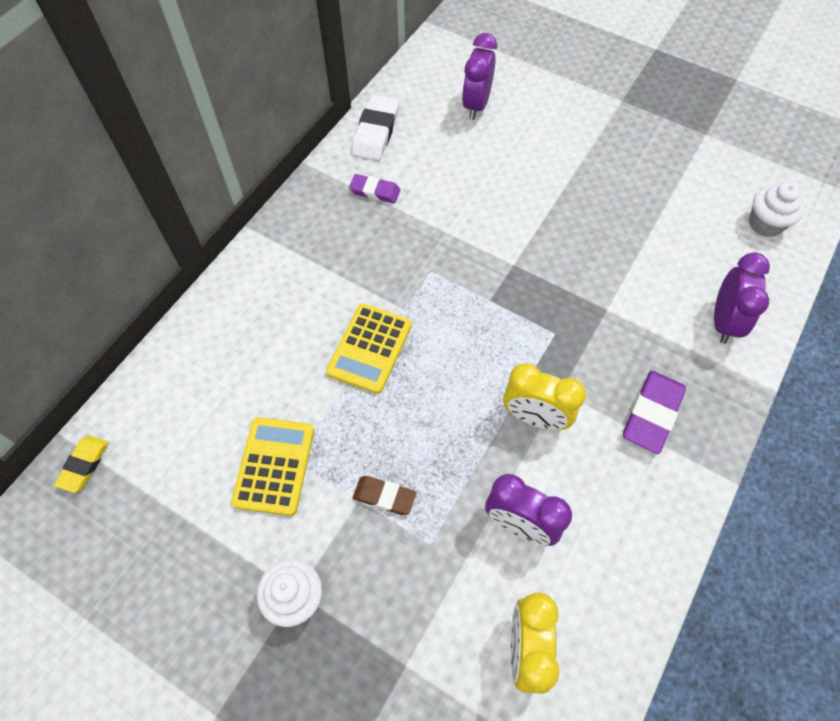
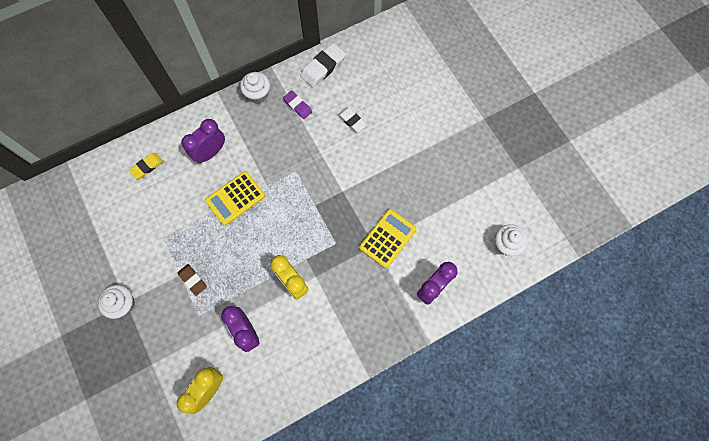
camera: 30 degrees right, 10 degrees up
(84, 465) = (69, 185): yellow eraser -> yellow eraser (147, 167)
(274, 466) = (152, 235): yellow calculator -> yellow calculator (387, 238)
(308, 202) = (258, 94): none -> white cupcake
(461, 176) = (352, 121): none -> white eraser
(476, 105) = (393, 78): purple clock -> purple clock (210, 152)
(652, 414) = (353, 315): purple eraser -> none

